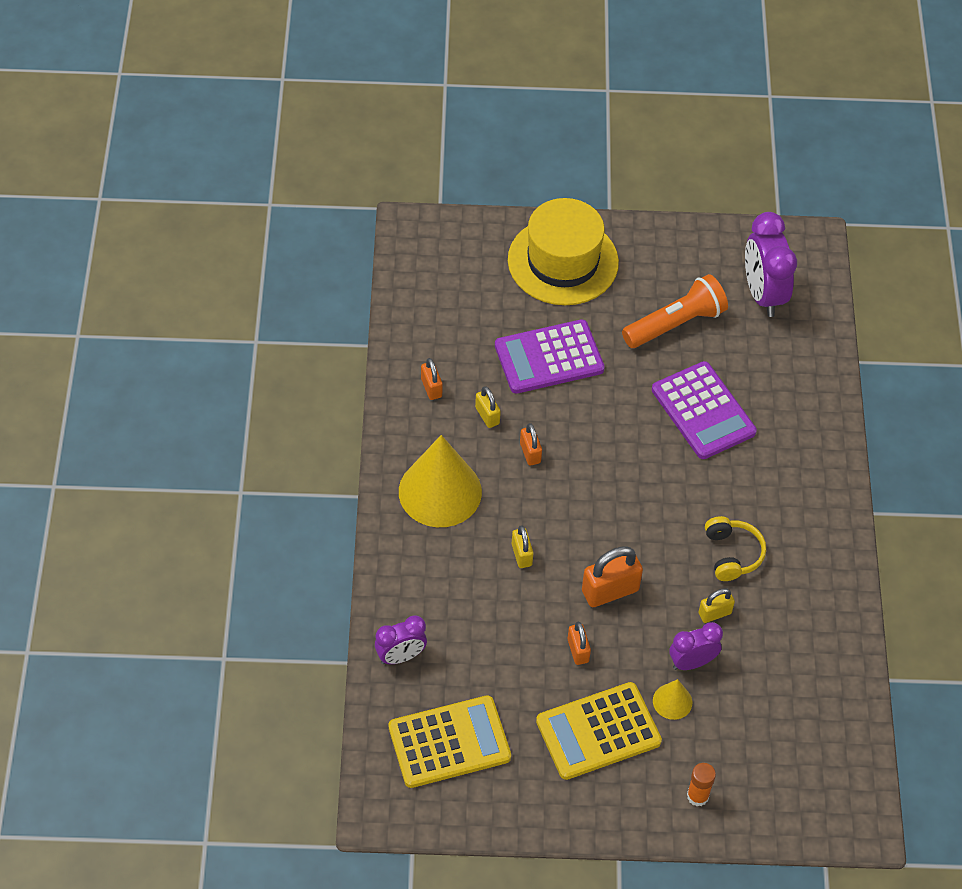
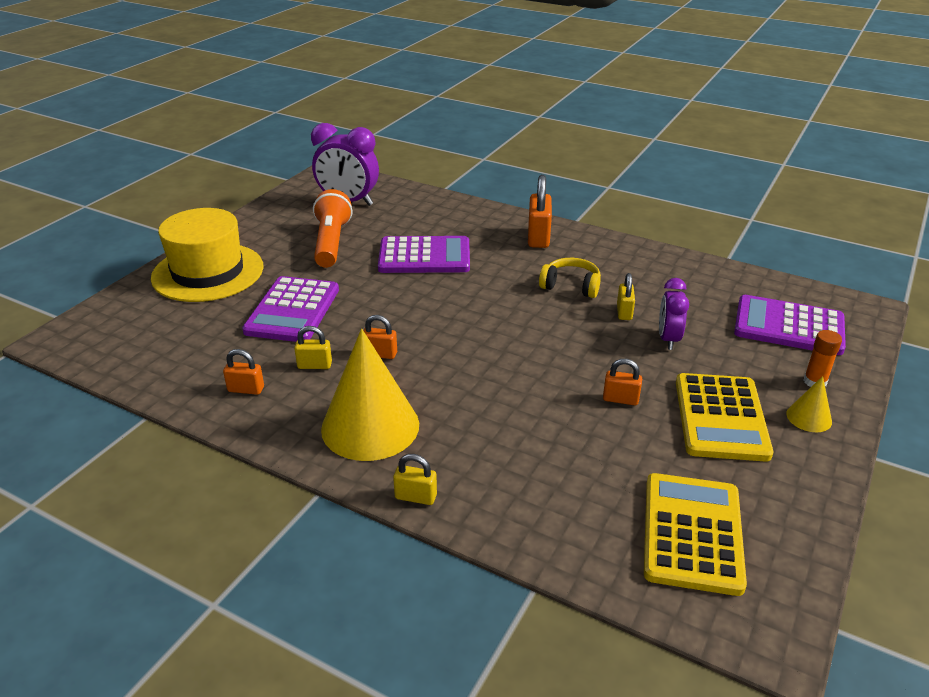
camera: 60 degrees left, 20 degrees down
(401, 656) = (556, 533): purple clock -> none
(521, 555) = (488, 397): yellow padlock -> yellow padlock (416, 497)
(610, 591) = (565, 358): orange padlock -> orange padlock (538, 237)
(672, 701) = (705, 363): yellow cone -> yellow cone (809, 417)
(781, 759) = (788, 326): none -> purple calculator

